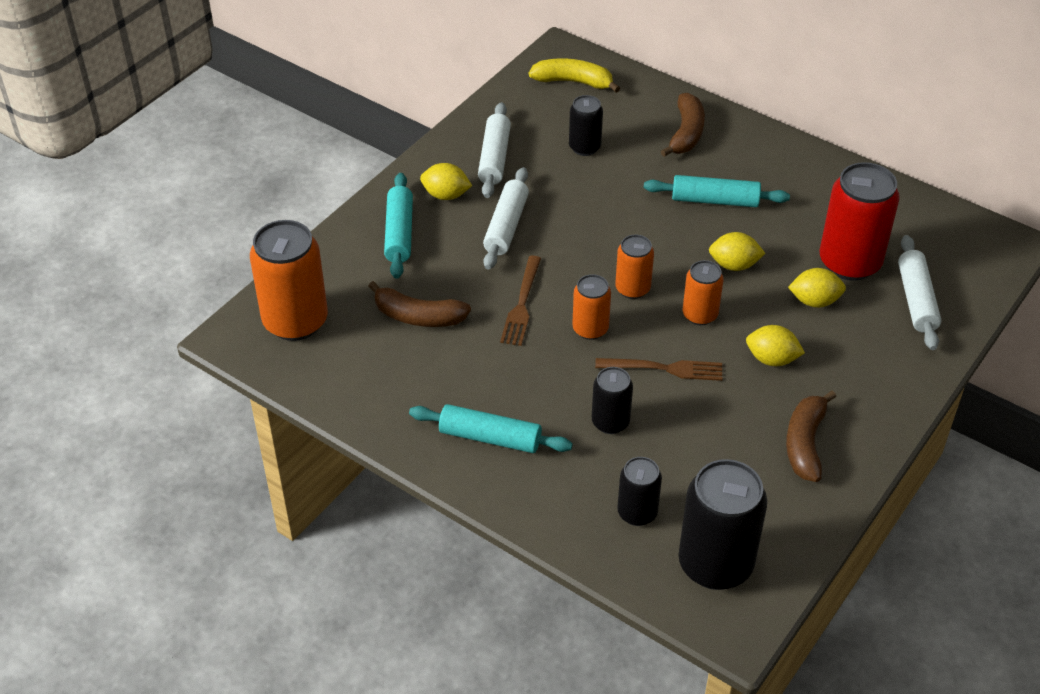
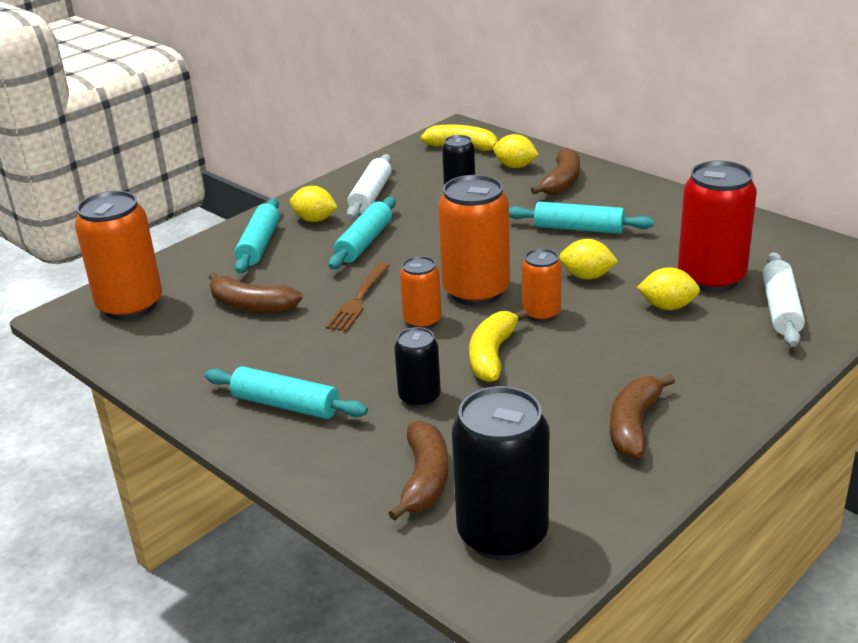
camera: 10 degrees right, 15 degrees down
(506, 226) = (364, 242): white rolling pin -> turquoise rolling pin
(632, 289) = (476, 291): orange can -> orange can, size x1.82
(637, 513) = (425, 479): black can -> brown banana
(665, 368) = (492, 355): brown fork -> yellow banana
(772, 359) = (611, 352): yellow lemon -> yellow lemon (515, 166)

